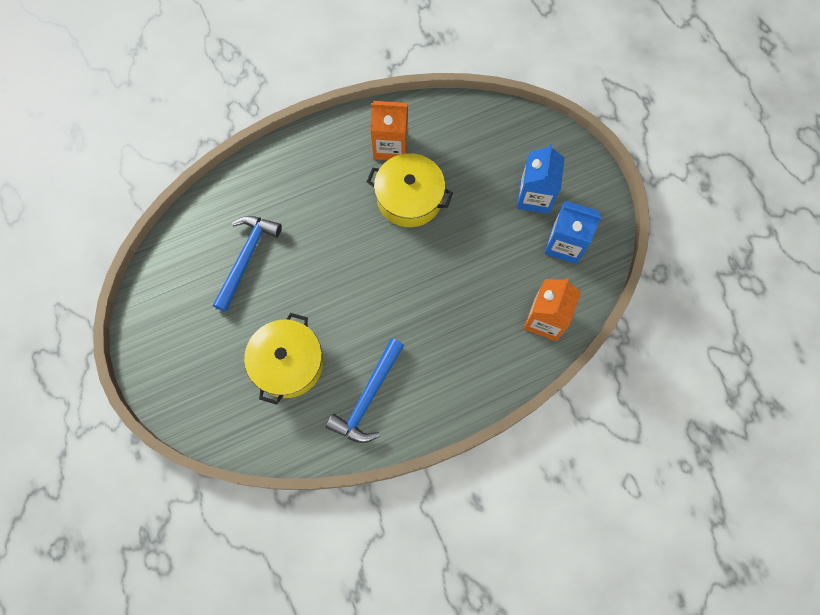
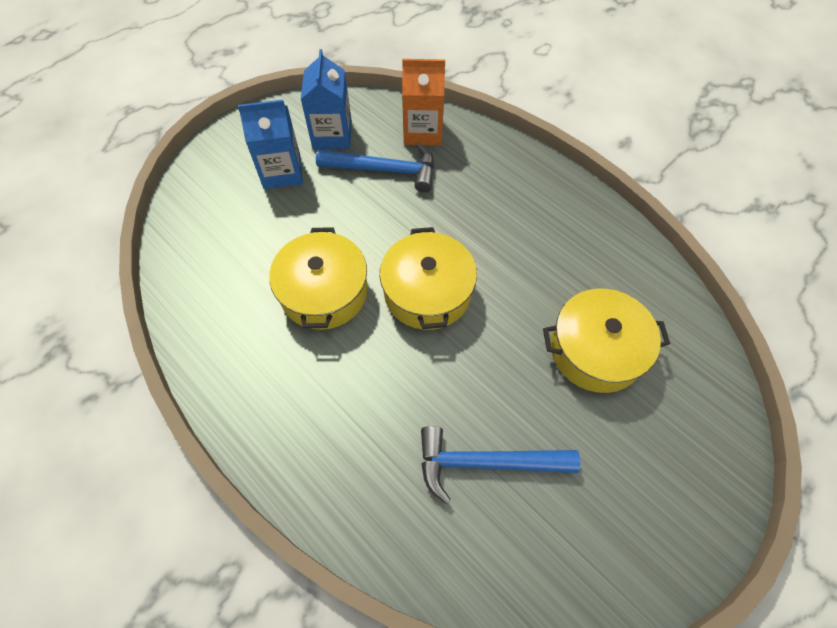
camera: 110 degrees left, 10 degrees down
(368, 397) = (586, 255): blue hammer -> blue hammer (385, 170)
(382, 266) = (427, 292): none -> yellow pot
(390, 146) = (252, 338): orange carton -> none

